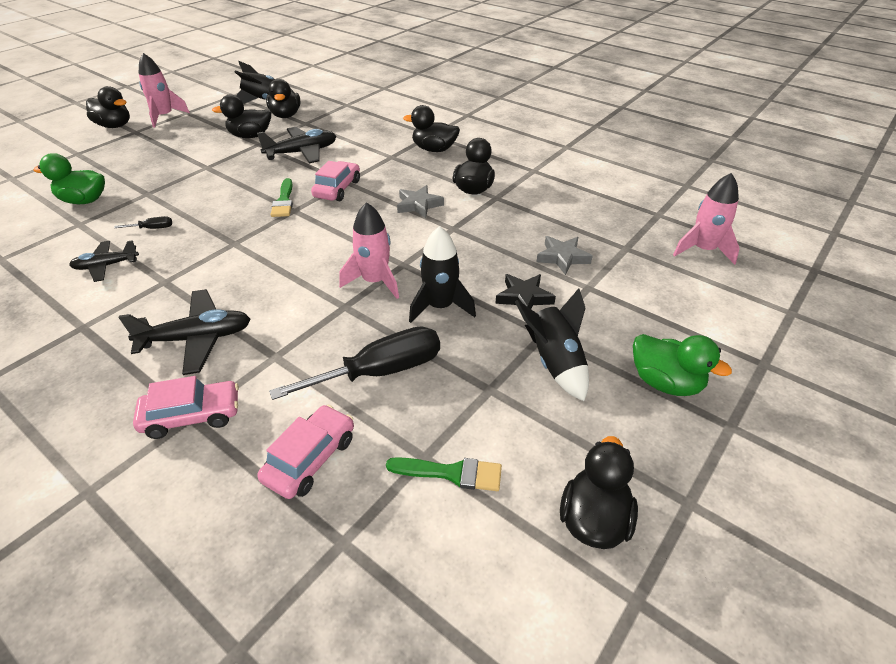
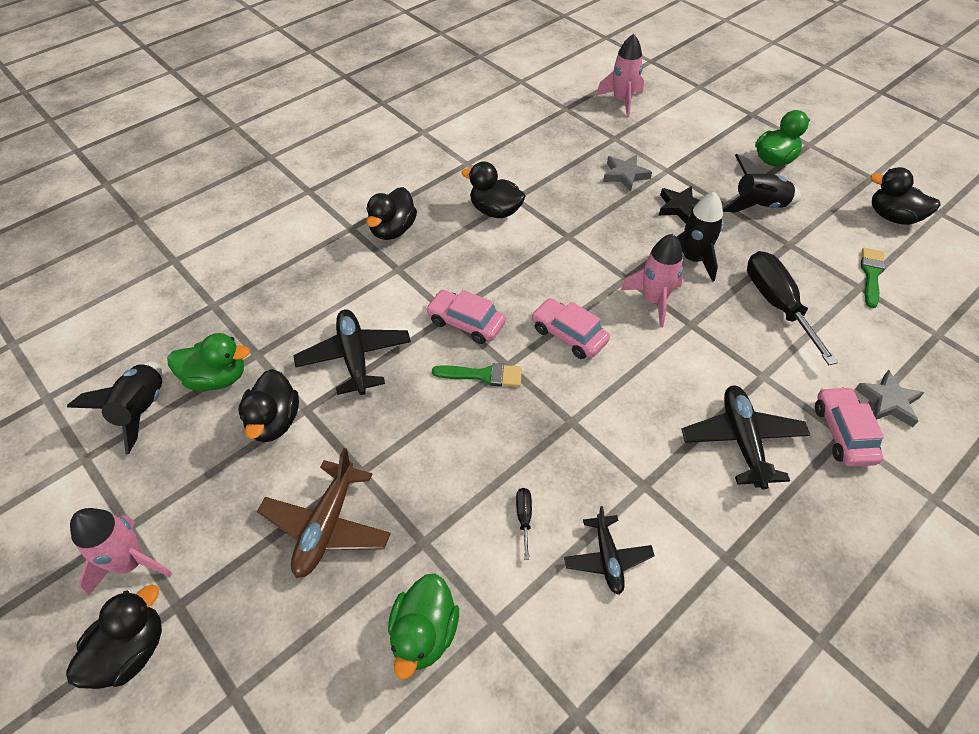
camera: 80 degrees left, 10 degrees up
(169, 162) = (327, 526): none -> brown plane
(286, 115) = (217, 378): black duck -> green duck
(310, 459) = (873, 351): pink car -> pink car (568, 335)
(418, 205) = (518, 256): grey star -> grey star (888, 402)

